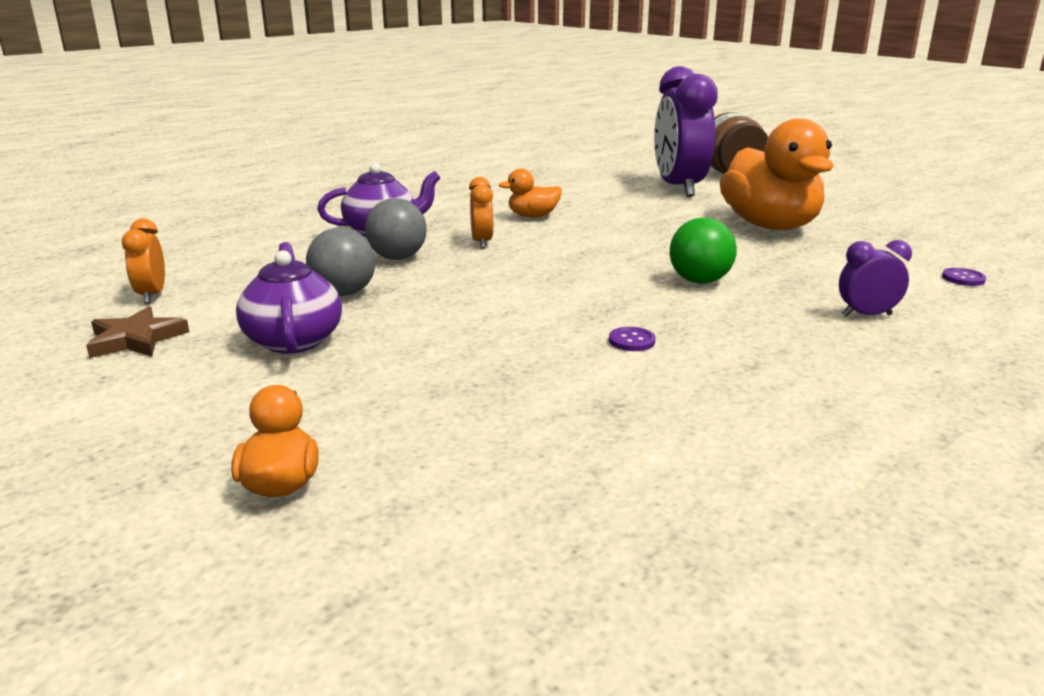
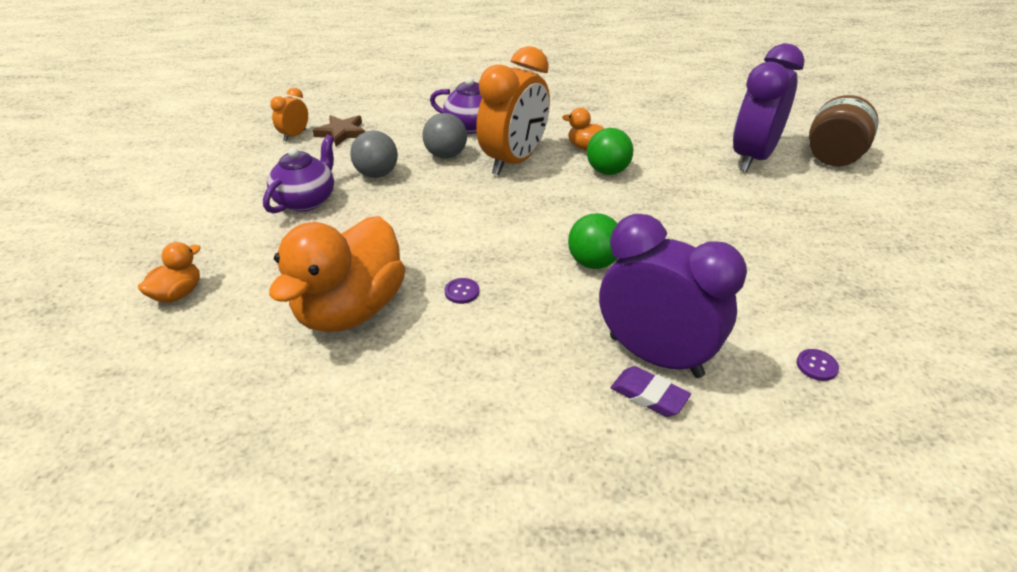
camera: 40 degrees right, 15 degrees up
(136, 339) = (249, 166): brown star -> brown star (341, 133)
(482, 242) = (514, 161): orange clock -> orange clock, size x2.21
(584, 225) = (607, 171): none -> green ball
(770, 226) = (753, 232): orange duck -> orange duck (350, 310)
(866, 315) = (655, 356): purple clock -> purple clock, size x2.21
(914, 338) = (649, 395): none -> purple eraser

